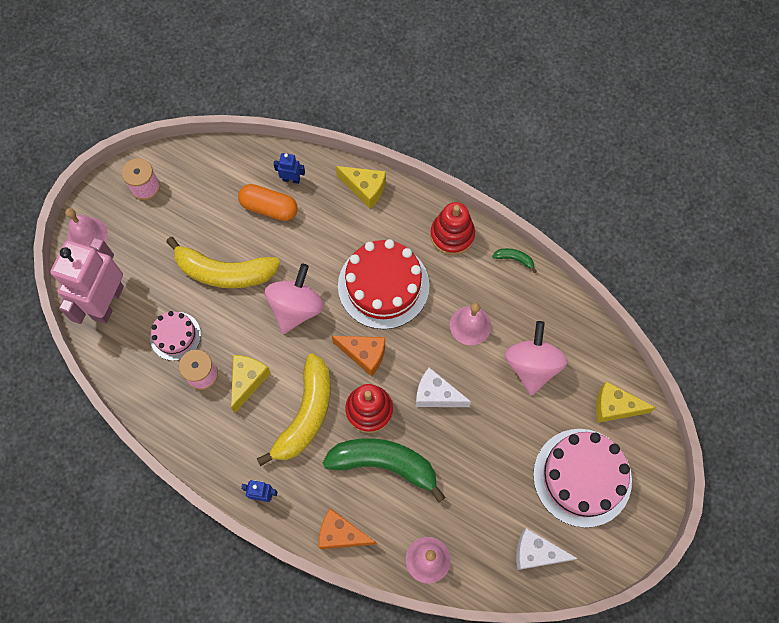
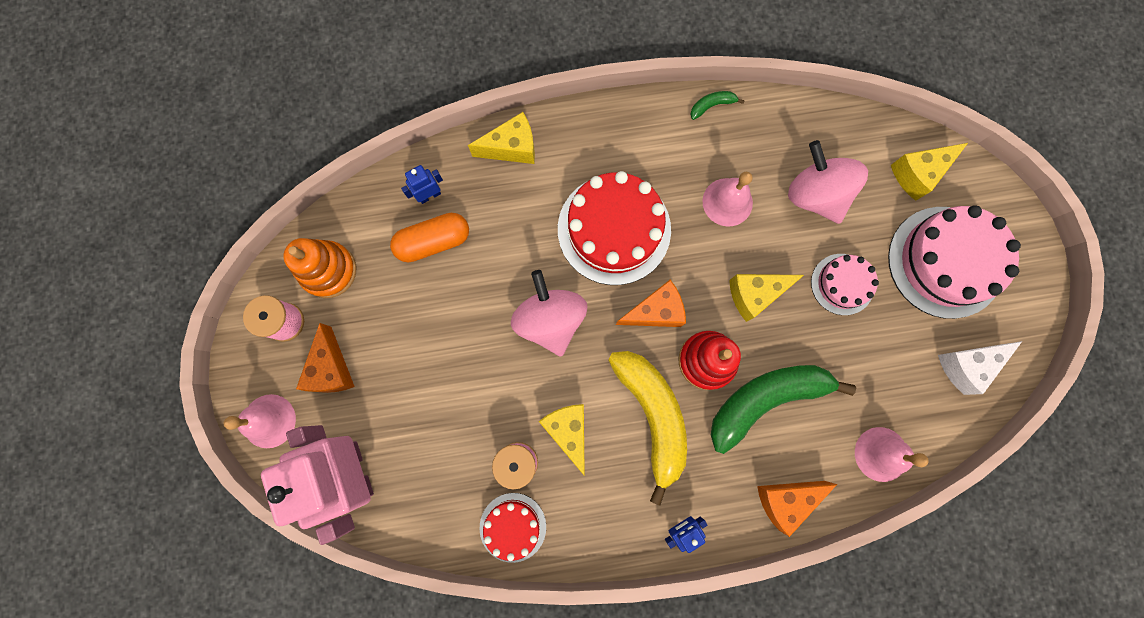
camera: 40 degrees left, 10 degrees up
(147, 234) = (331, 369): none -> orange cheese
(165, 409) = (513, 527): none -> red cake
(175, 336) = (456, 447): pink cake -> pink cake (842, 284)
(195, 177) = (328, 270): none -> orange stacking toy
(224, 272) = (447, 342): yellow banana -> none
(436, 395) = (755, 294): white cheese -> yellow cheese
(452, 235) = (635, 128): red stacking toy -> none

